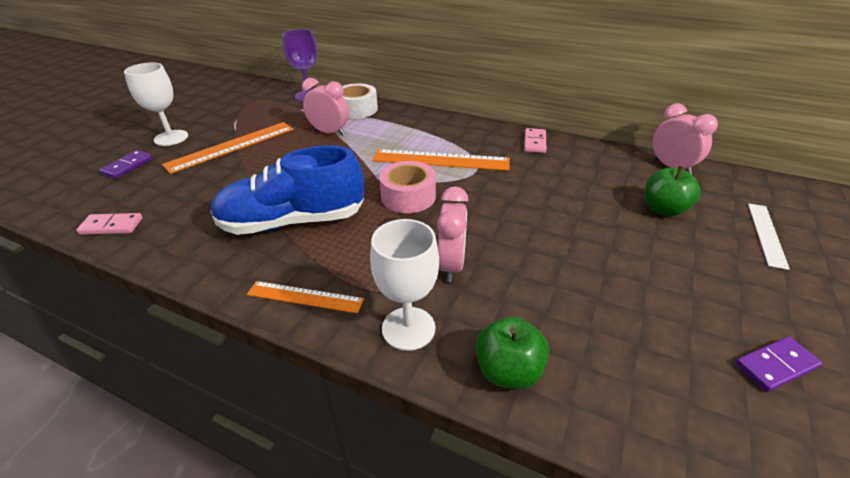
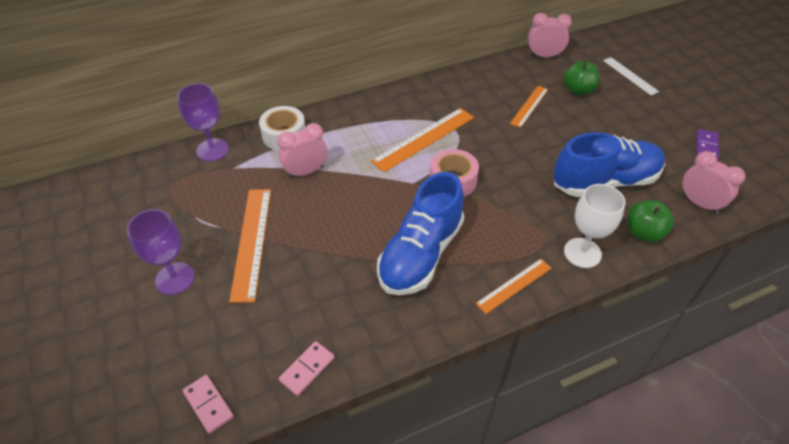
camera: 50 degrees left, 10 degrees up
(128, 166) = (199, 329): purple domino -> none
(171, 138) = (175, 278): white goblet -> purple goblet
(451, 265) = (545, 204): pink clock -> pink clock (699, 203)
(535, 142) = (453, 84): pink domino -> pink domino (208, 404)
(550, 294) = (604, 181): none -> blue shoe
(581, 191) = (529, 106): none -> orange ruler

